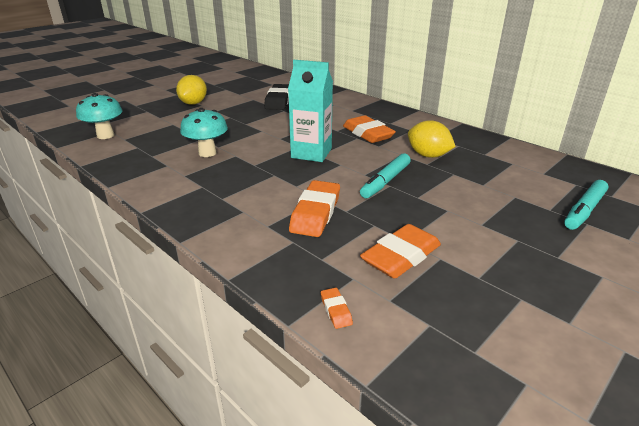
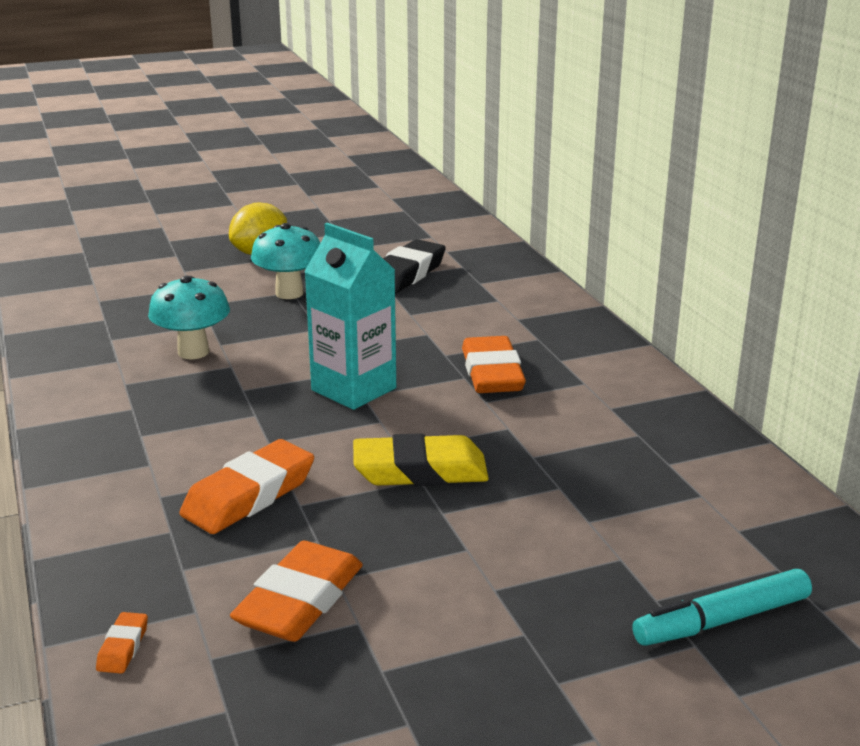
camera: 25 degrees right, 5 degrees down
(105, 135) = (78, 289): turquoise mushroom -> turquoise mushroom (289, 293)
(385, 181) = (420, 471): turquoise marker -> yellow eraser
(401, 256) = (300, 601): orange eraser -> orange eraser turned 45 degrees counterclockwise
(428, 155) = (553, 441): yellow lemon -> none

